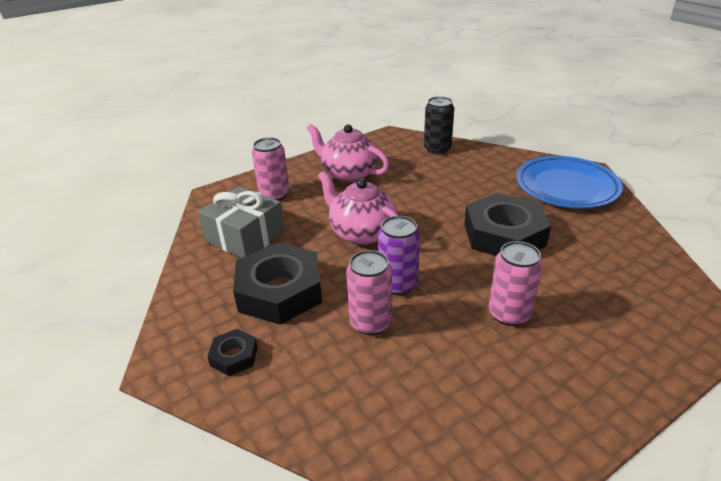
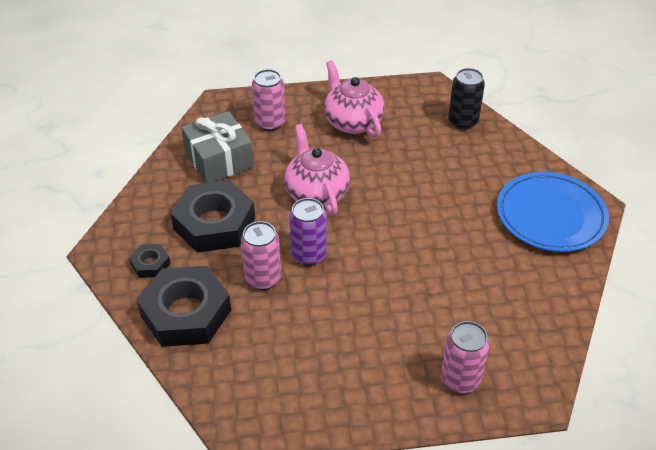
camera: 25 degrees right, 10 degrees up
(504, 235) = (439, 244): black nut -> black nut (186, 313)
(509, 314) = (375, 316): pink can -> pink can (460, 379)

